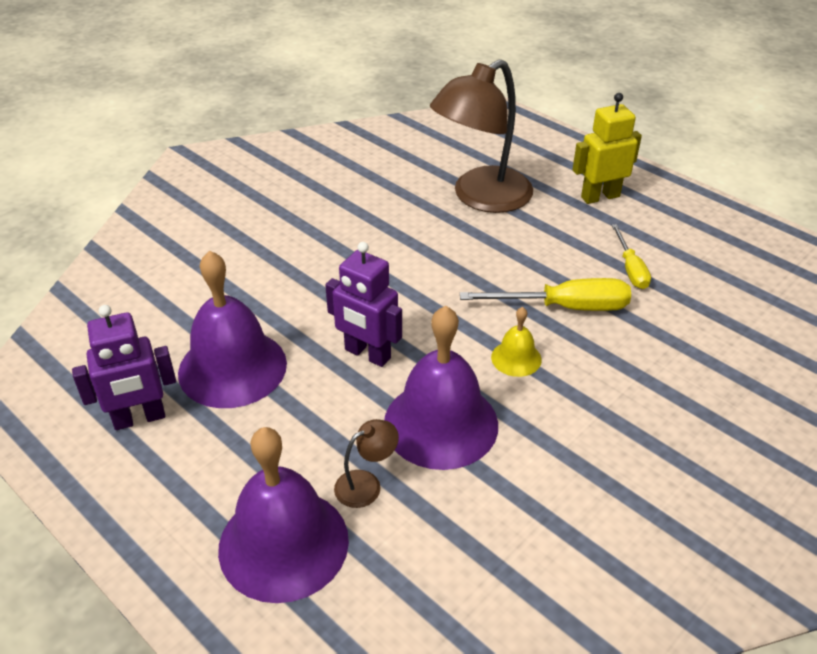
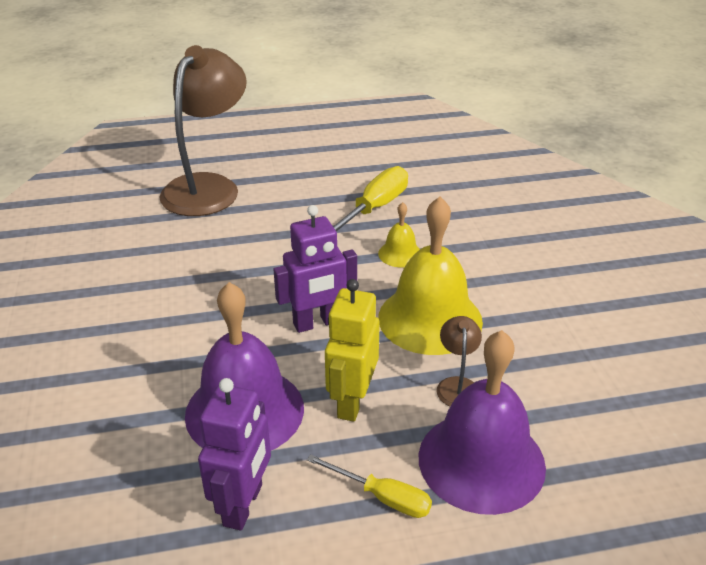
camera: 55 degrees left, 5 degrees down
(441, 423) = (430, 319): purple bell -> yellow bell
(481, 198) = (208, 187): brown lamp -> brown lamp turned 150 degrees counterclockwise
(600, 197) = (279, 141): yellow robot -> yellow robot (351, 402)
(630, 269) = (367, 167): yellow screwdriver -> yellow screwdriver (382, 497)

